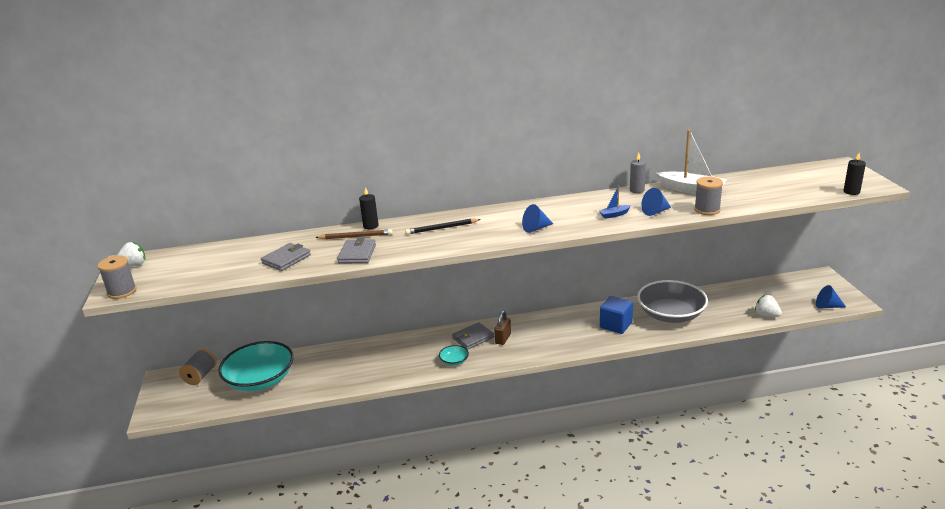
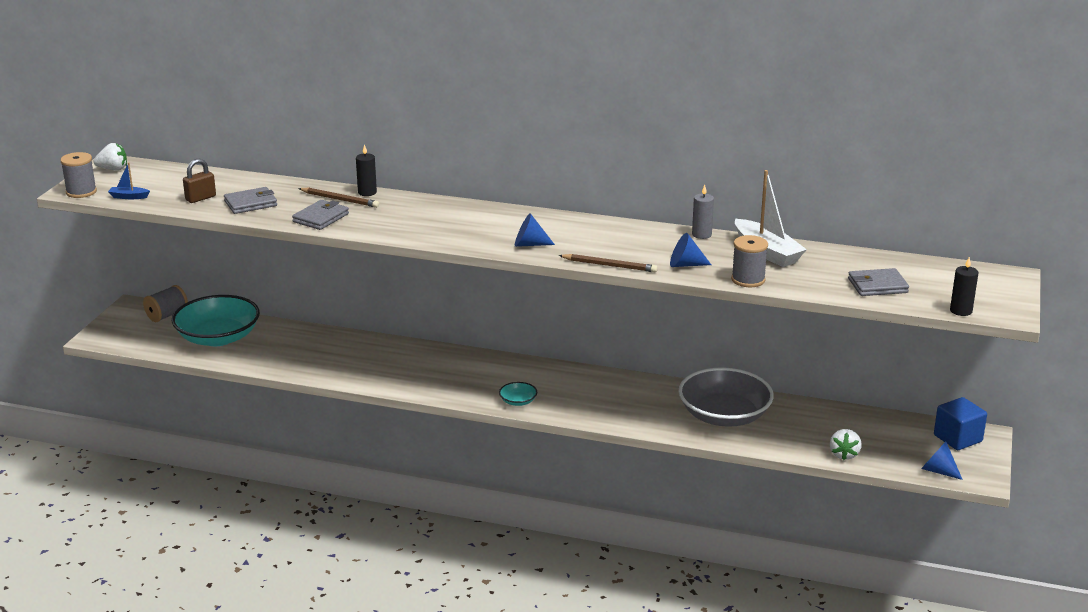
camera: 25 degrees right, 0 degrees up
(442, 228) = (434, 216): black pencil -> none
(454, 361) = (424, 383): turquoise bowl -> turquoise bowl (518, 401)
(473, 338) = (469, 366): grey wallet -> grey wallet (877, 286)
(503, 339) = (500, 378): brown padlock -> brown padlock (200, 198)
(609, 227) = (609, 265): none -> brown pencil
(614, 215) = (634, 254): blue boat -> blue boat (129, 197)
(616, 325) = (644, 405): blue cube -> blue cube (957, 438)
(767, 315) = (844, 454): white strawberry -> white strawberry turned 150 degrees counterclockwise

